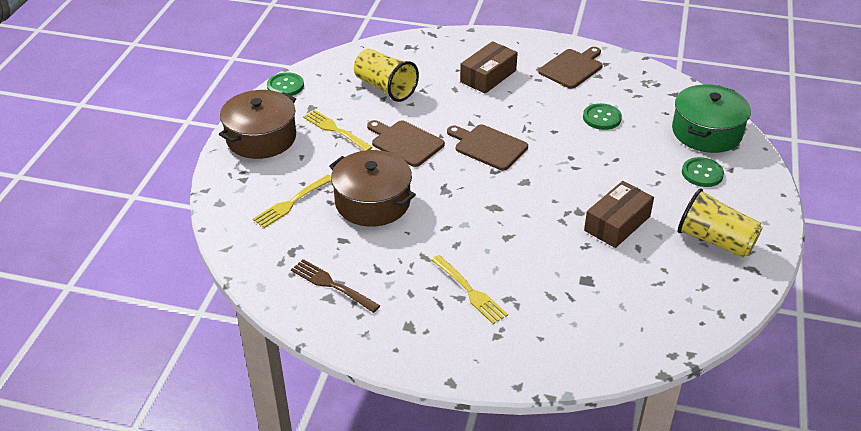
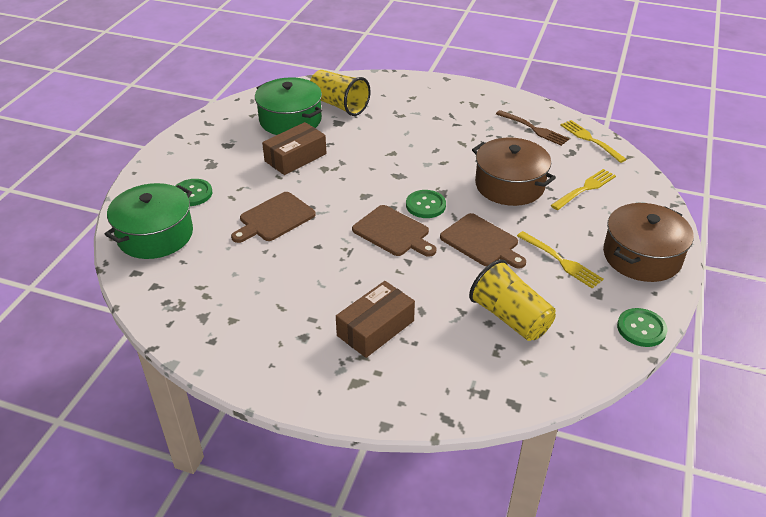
camera: 175 degrees left, 0 degrees up
(469, 291) = (428, 120): yellow fork -> yellow fork (591, 140)
(572, 68) = (260, 335): brown cutting board -> brown cutting board (274, 218)
(602, 118) = (258, 259): green button -> green button (425, 205)
(650, 280) = (290, 120): none -> green pot
(715, 240) = (222, 142): yellow cup -> yellow cup (339, 105)

